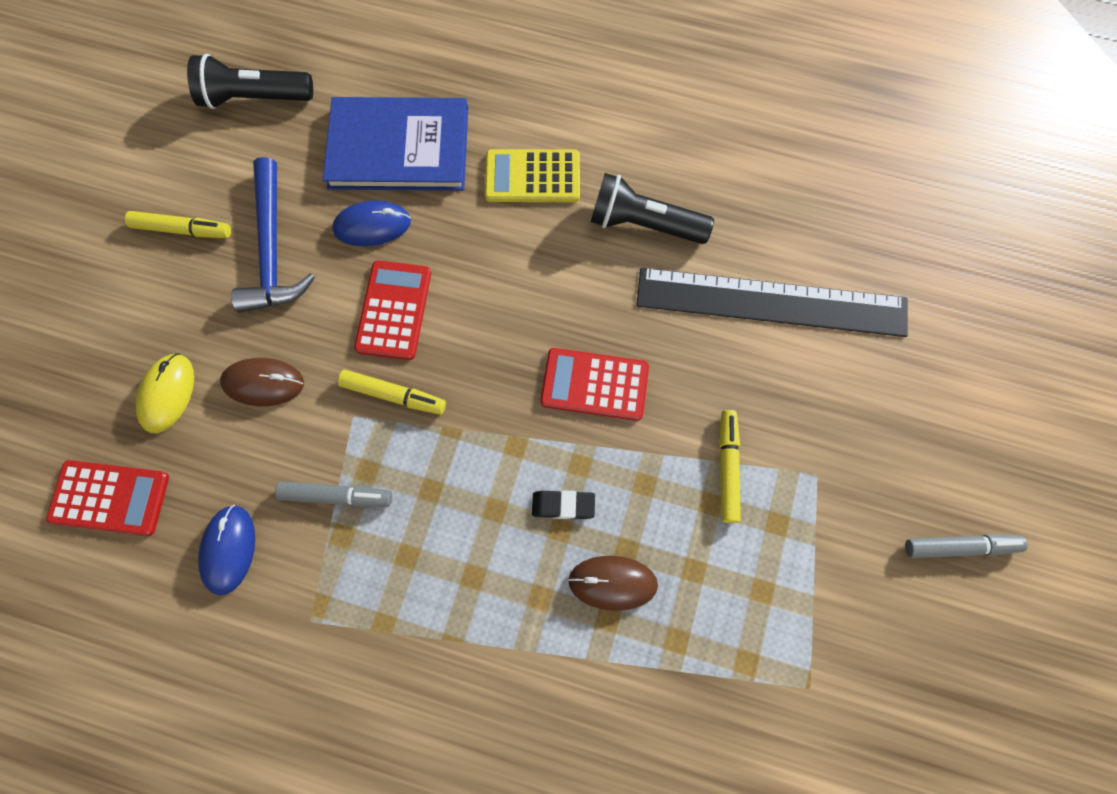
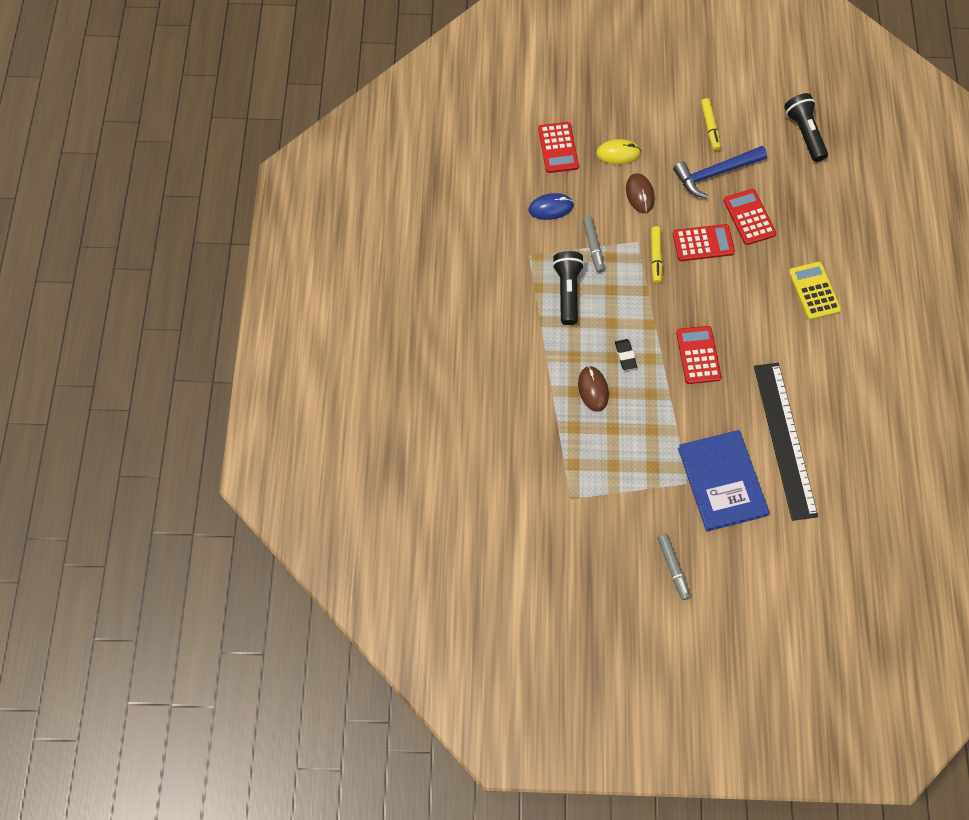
camera: 75 degrees right, 5 degrees down
(372, 225) = (749, 217): blue mouse -> red calculator
(399, 147) = (803, 216): blue book -> blue book (722, 481)
(644, 223) = (808, 358): black flashlight -> black flashlight (567, 291)
(727, 468) = (675, 434): yellow marker -> none

